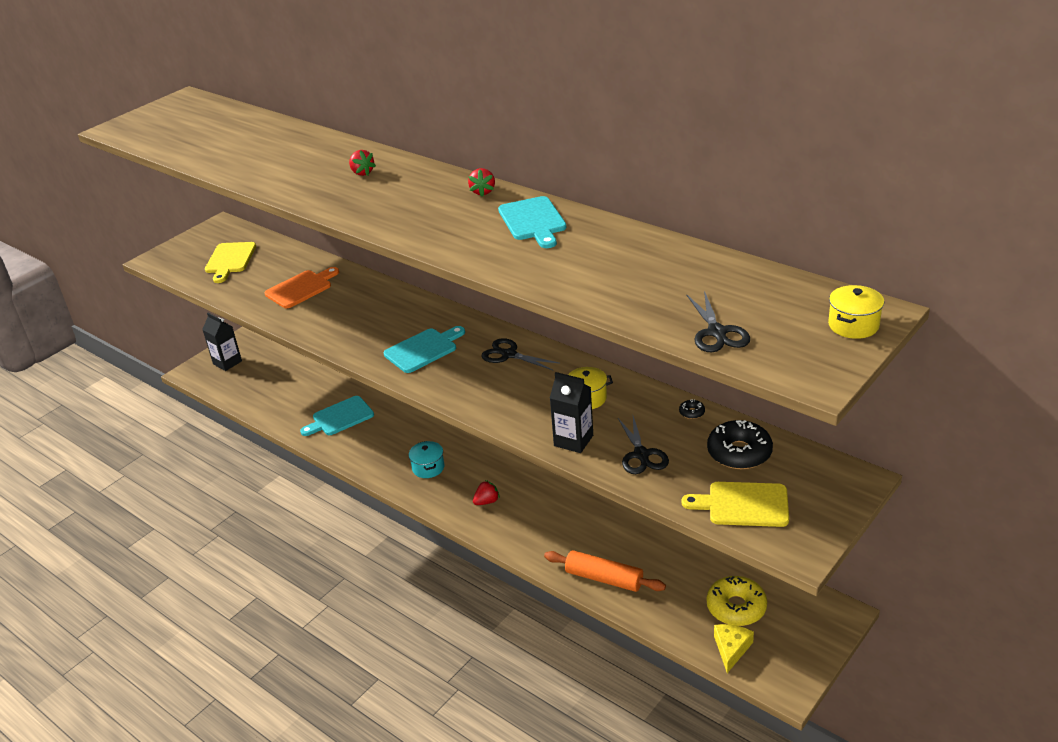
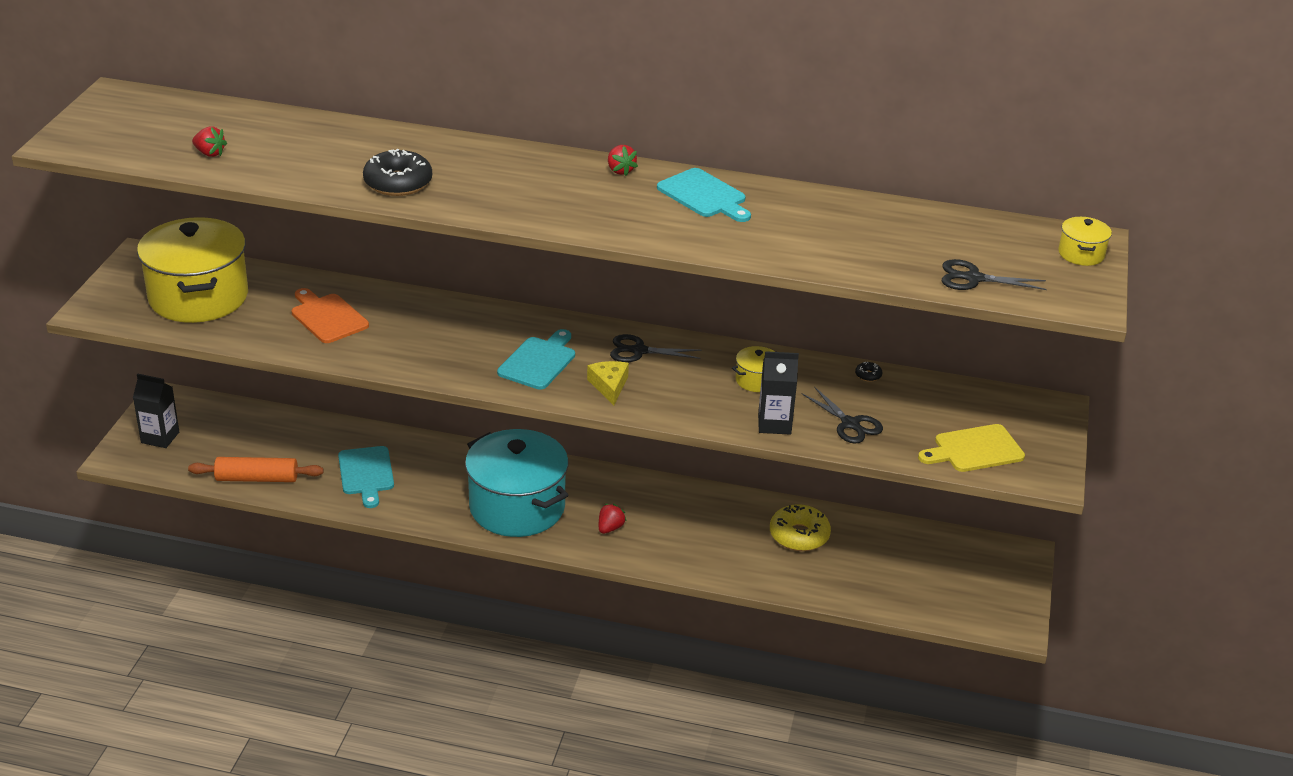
camera: 30 degrees left, 0 degrees up
(230, 260) = (198, 297): yellow cutting board -> yellow pot
(301, 288) = (327, 317): orange cutting board -> orange cutting board turned 60 degrees counterclockwise
(340, 417) = (366, 473): turquoise cutting board -> turquoise cutting board turned 45 degrees counterclockwise
(362, 173) = (459, 165): red strawberry -> red strawberry (210, 153)
(428, 468) = (517, 507): turquoise pot -> turquoise pot, size x2.44
(604, 578) = (786, 575): orange rolling pin -> orange rolling pin (257, 478)
(717, 332) = (973, 278): black scissors -> black scissors turned 135 degrees clockwise
(731, 649) = (947, 608): yellow cheese -> yellow cheese (609, 386)
(736, 607) = (929, 571): yellow donut -> yellow donut (799, 535)
(739, 453) = (938, 404): black donut -> black donut (398, 183)

